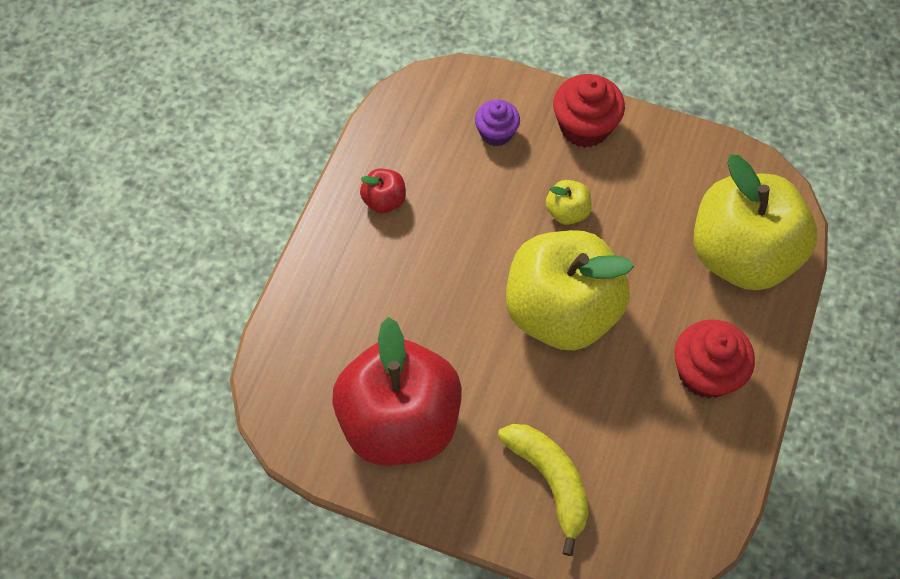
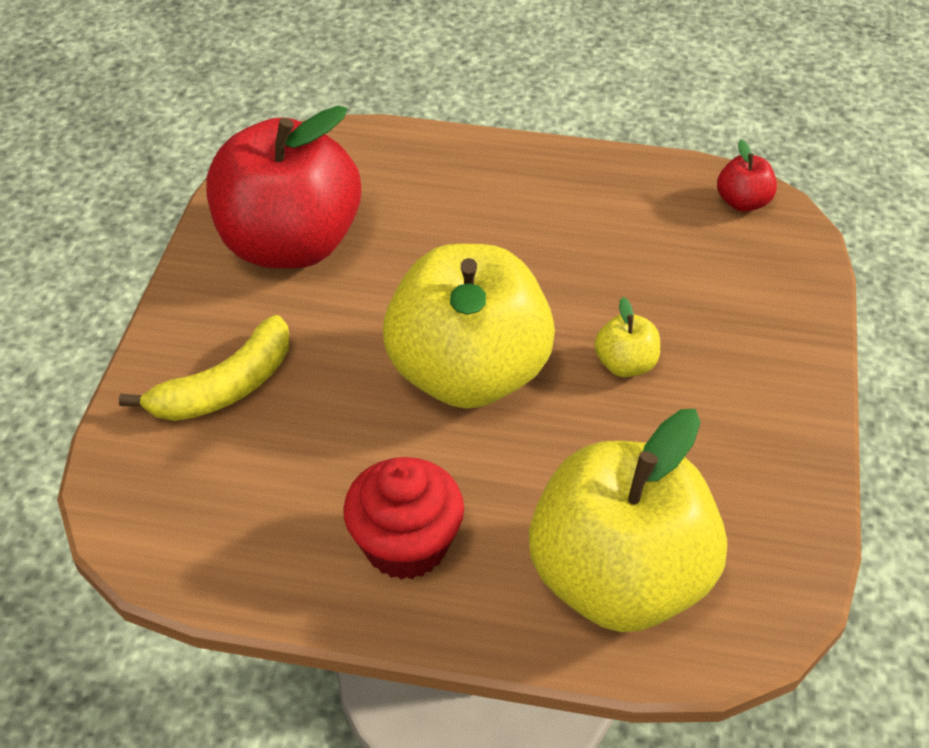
camera: 80 degrees right, 15 degrees down
(384, 200) = (583, 192): red apple -> red apple (743, 202)
(496, 133) = (724, 279): purple cupcake -> none
(584, 127) = (775, 370): red cupcake -> none

